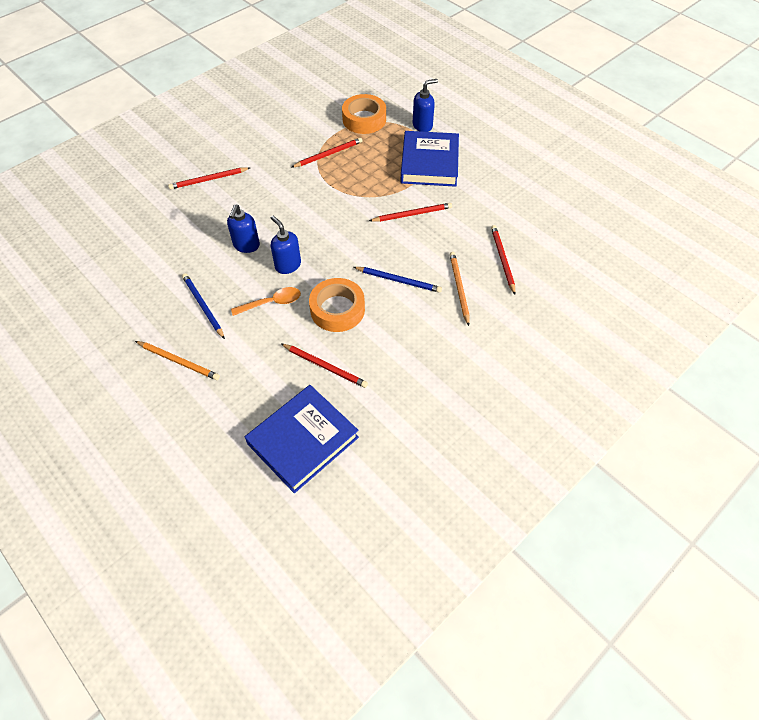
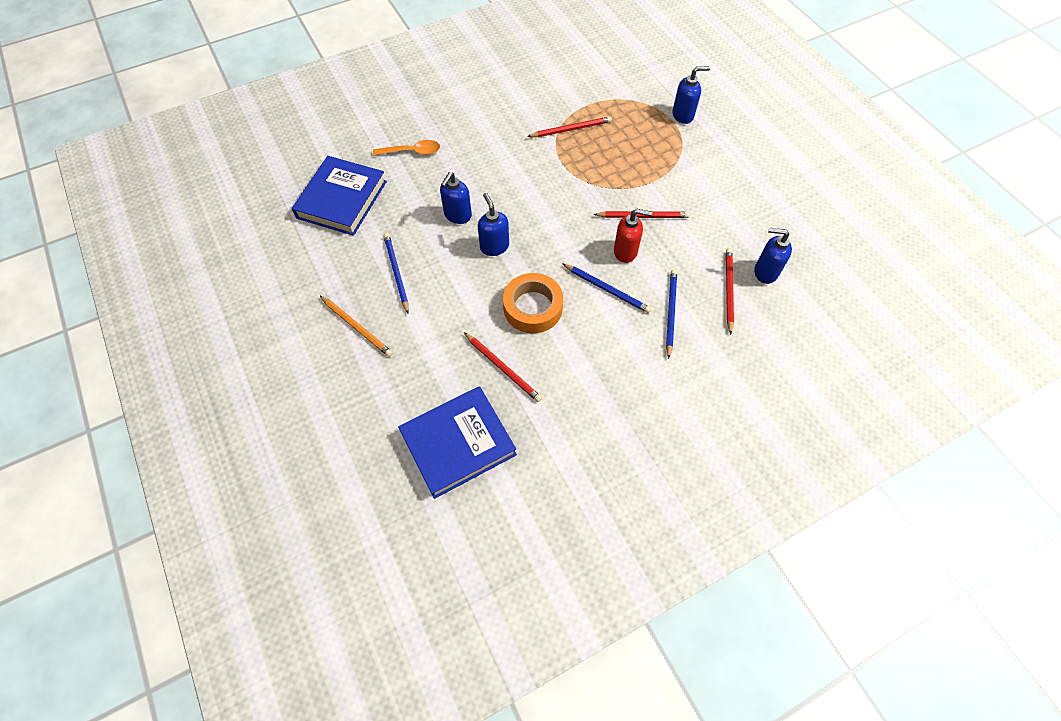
camera: 15 degrees right, 5 degrees up
(208, 180) = (438, 134): red pencil -> none
(272, 303) = (467, 285): orange spoon -> orange spoon (412, 152)
(364, 119) = (620, 96): orange tape -> none
(406, 246) = (625, 252): none -> red soap dispenser
(429, 163) = (678, 160): blue book -> blue book (342, 199)
(459, 288) = (670, 312): orange pencil -> blue pencil
(528, 239) = (765, 272): none -> blue soap dispenser

